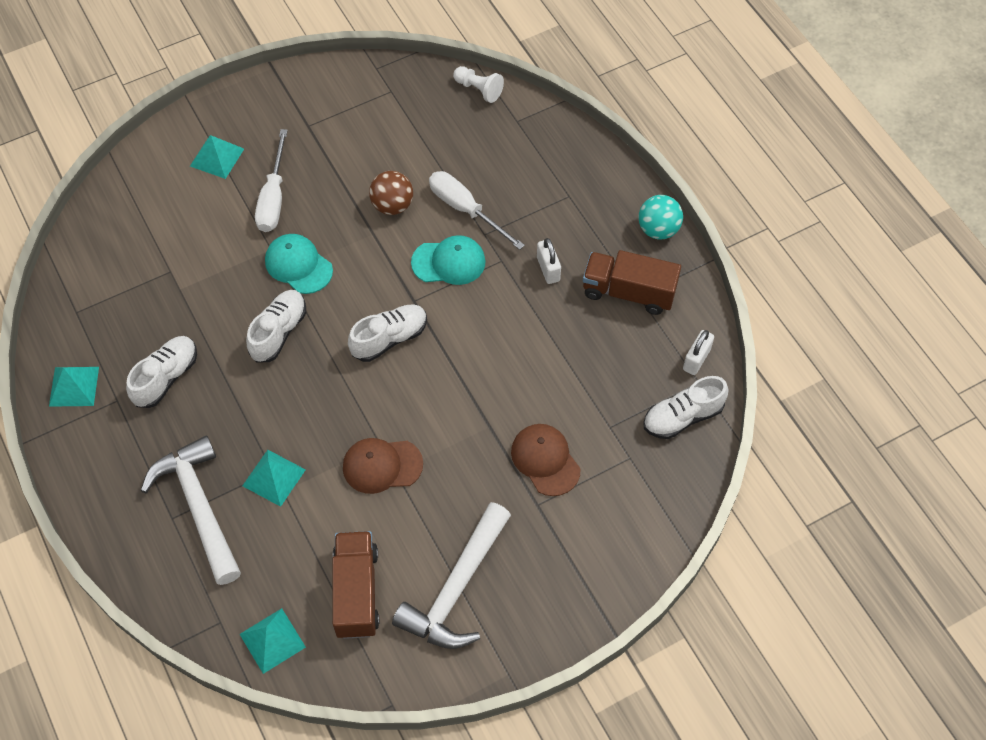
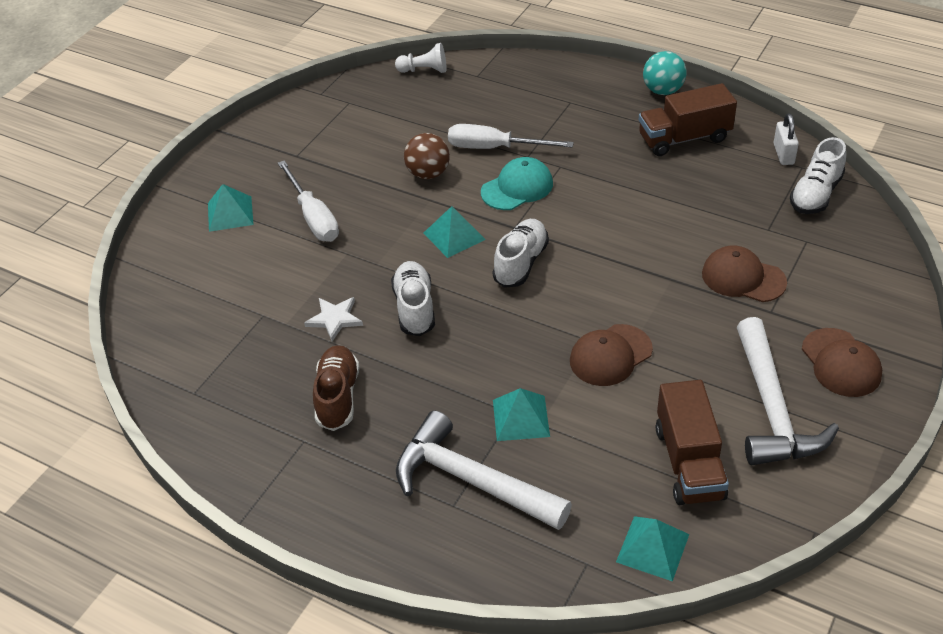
camera: 30 degrees left, 15 degrees down
(74, 386) = (247, 453): turquoise pyramid -> turquoise pyramid (454, 236)
(166, 378) = (338, 397): white shoe -> brown shoe
(215, 306) = (334, 319): none -> white star
(298, 265) = (384, 252): turquoise cap -> none
(356, 592) = (689, 462): brown truck -> brown truck turned 150 degrees counterclockwise
(546, 584) = (841, 363): none -> brown cap
(548, 269) = (604, 154): white padlock -> none

